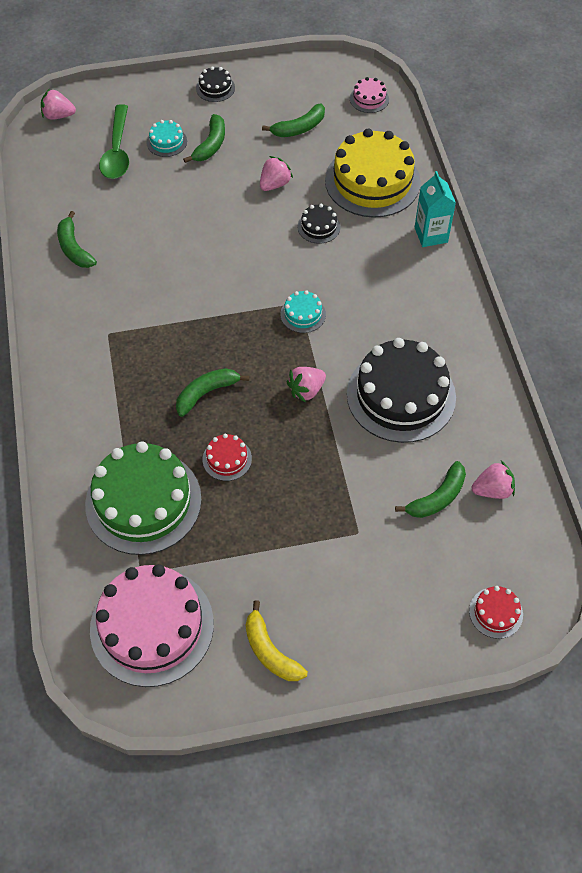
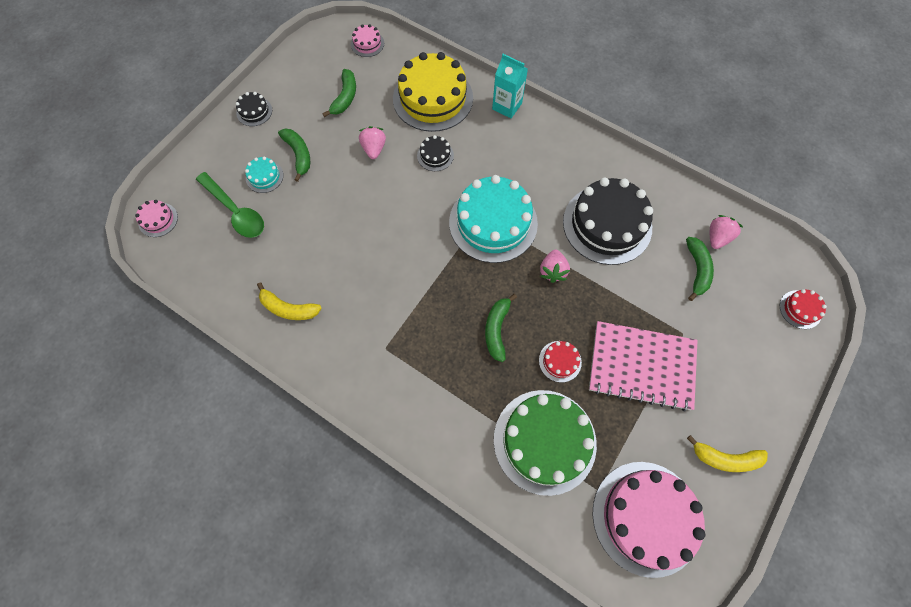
camera: 45 degrees left, 10 degrees up
(58, 116) = (158, 220): pink strawberry -> pink cake
(74, 248) = (288, 308): green banana -> yellow banana
(289, 523) = (641, 366): none -> pink notebook
(303, 314) = (493, 222): turquoise cake -> turquoise cake, size x2.29

